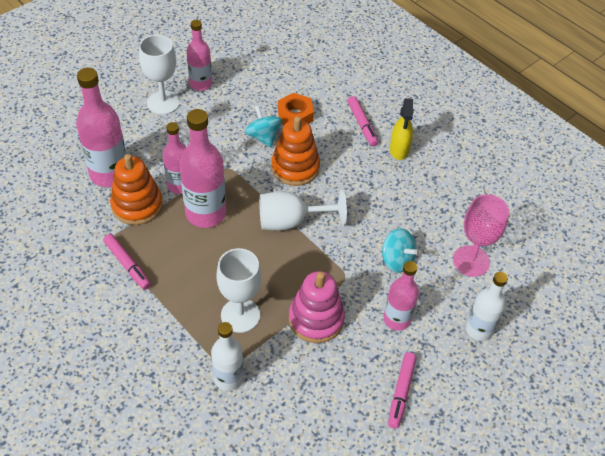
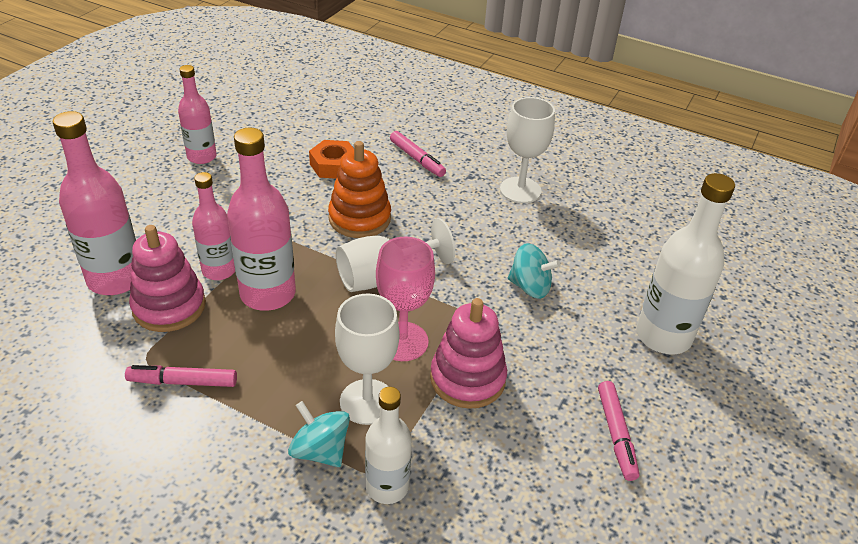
camera: 20 degrees left, 10 degrees down
(127, 265) = (183, 382): pink marker -> pink marker turned 150 degrees clockwise
(137, 205) = (169, 306): orange stacking toy -> pink stacking toy
(163, 103) = (160, 185): white goblet -> white goblet (520, 190)
(263, 137) = (305, 195): turquoise spinning top -> turquoise spinning top (320, 450)
(396, 319) = (565, 351): pink bottle -> none
(399, 150) = (472, 175): yellow spray bottle -> none
(471, 261) = (613, 267): pink goblet -> pink goblet (402, 341)
(479, 329) = (663, 336): white bottle -> white bottle, size x1.58

